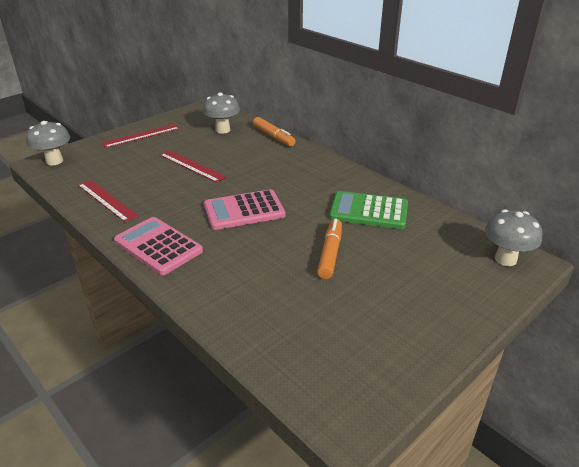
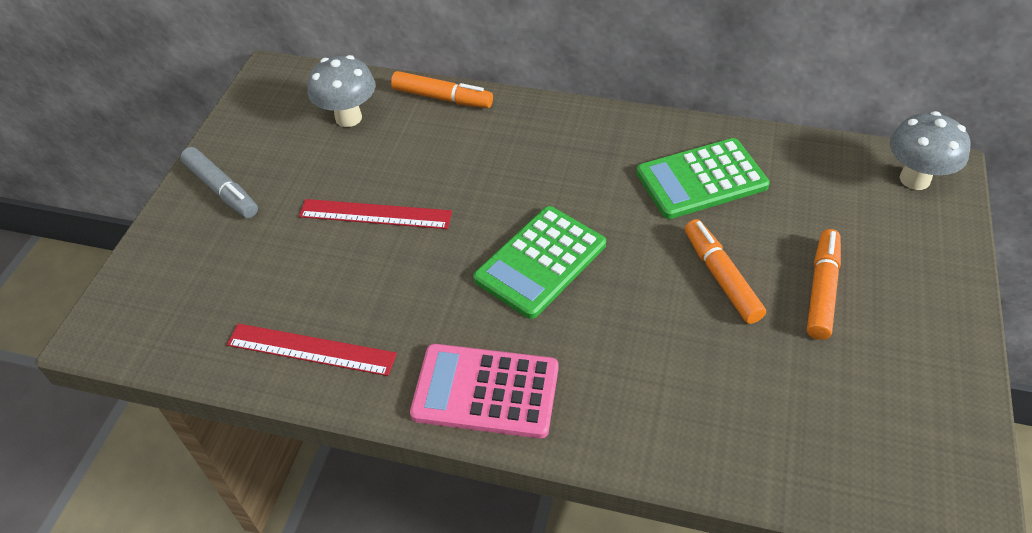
camera: 30 degrees left, 15 degrees up
(54, 161) = (123, 316): grey mushroom -> none
(141, 136) = (222, 190): red ruler -> grey marker
(244, 210) = (540, 262): pink calculator -> green calculator
(383, 283) = (822, 290): none -> orange marker

